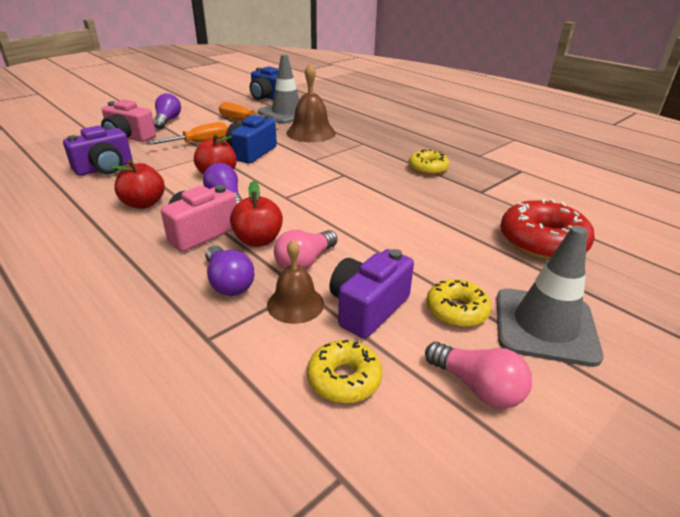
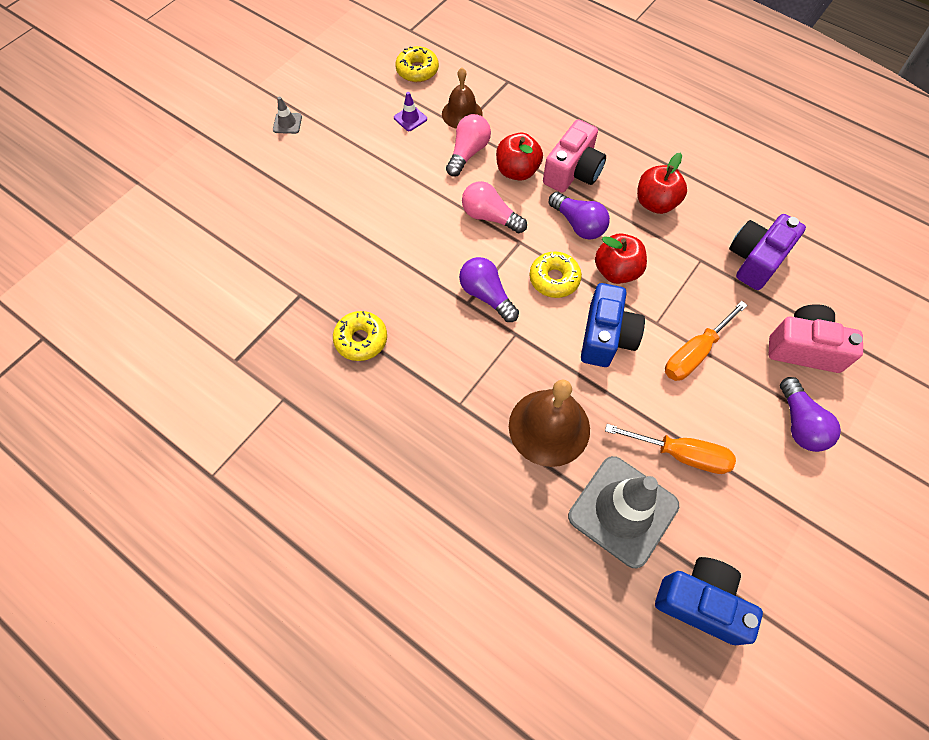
camera: 170 degrees right, 30 degrees up
(228, 283) = (518, 123): purple light bulb -> purple light bulb (486, 295)
(368, 308) = (410, 118): purple camera -> purple traffic cone
(456, 310) = (347, 126): yellow donut -> yellow donut (554, 279)
(477, 387) = (341, 77): pink light bulb -> pink light bulb (490, 217)
(542, 242) = (257, 214): red donut -> none
(545, 326) = (287, 123): grey traffic cone -> grey traffic cone, size x0.41

